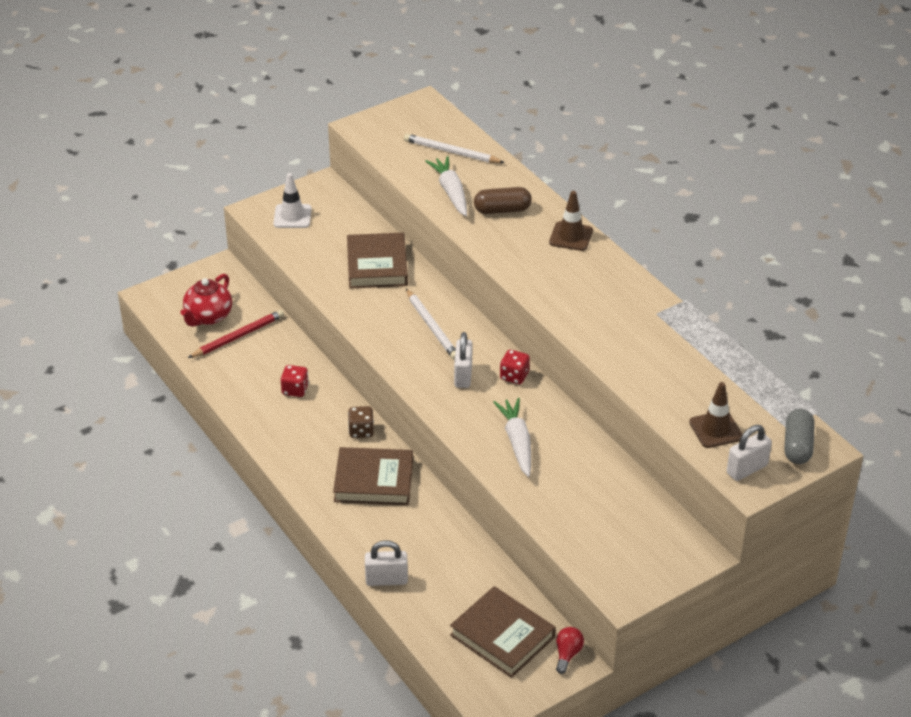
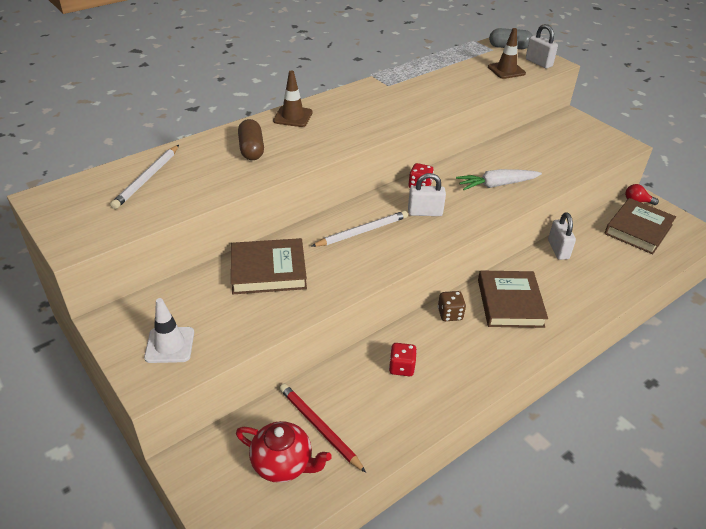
camera: 95 degrees left, 0 degrees up
(386, 580) = (617, 290): white padlock -> white padlock (558, 249)
(451, 192) = (218, 178): white carrot -> none

